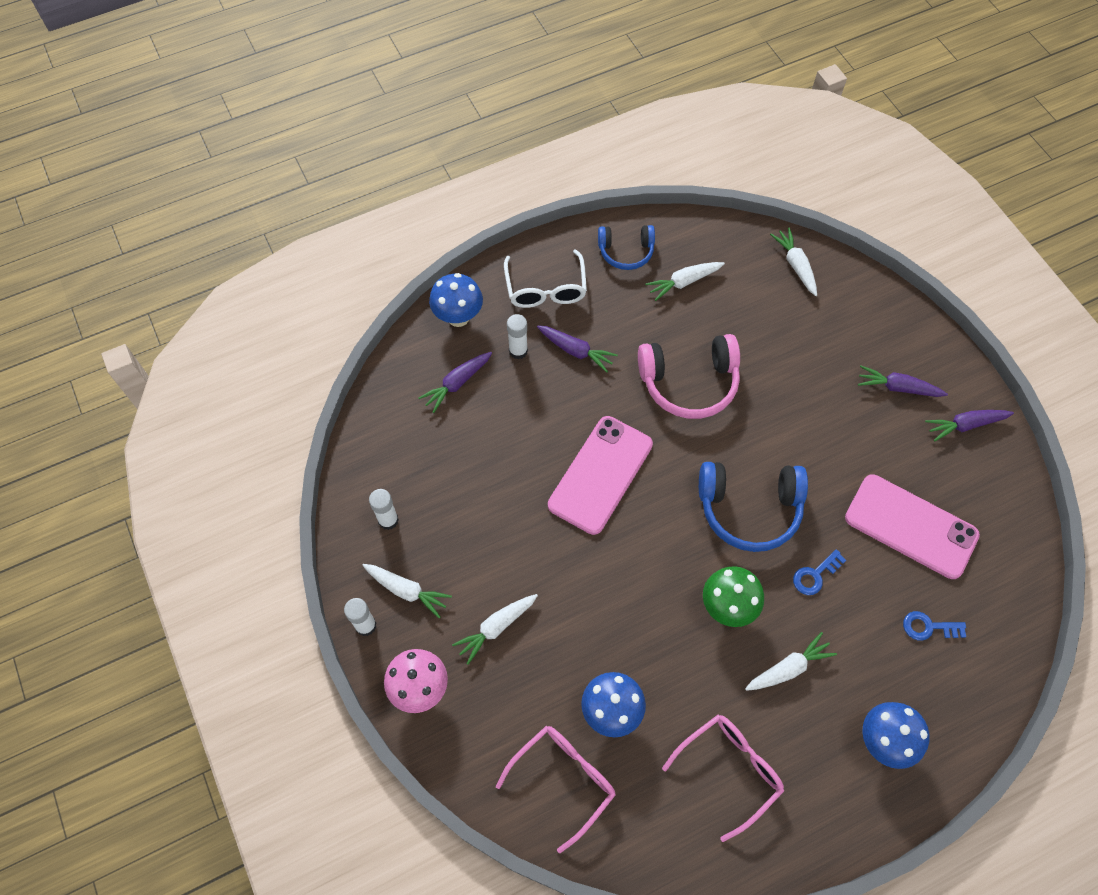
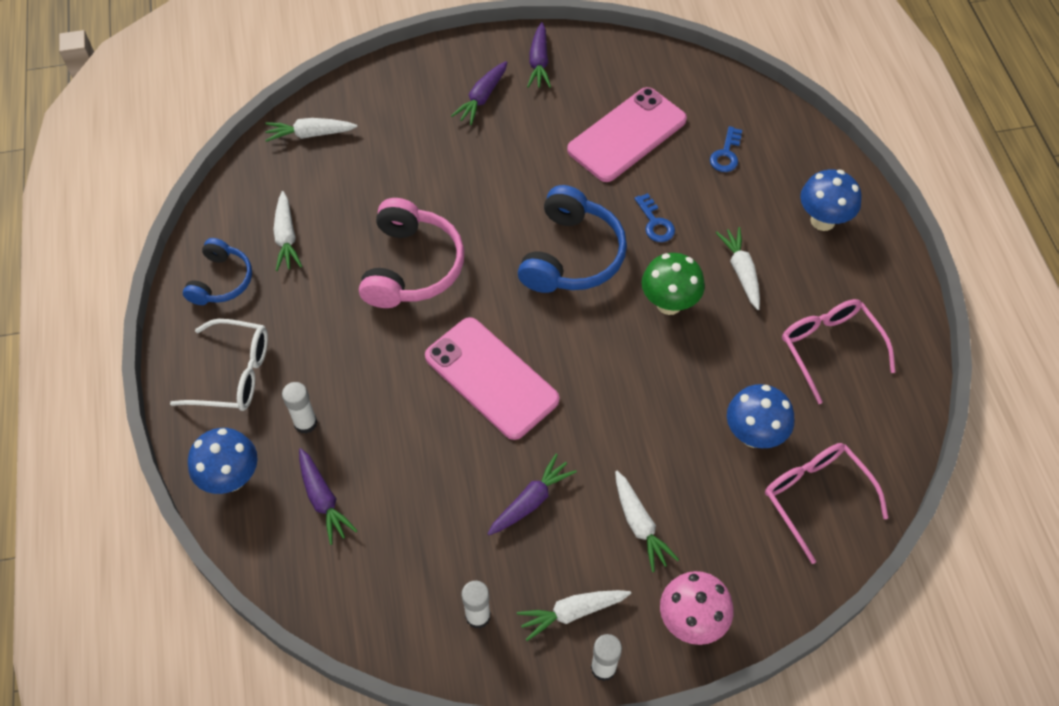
camera: 75 degrees left, 5 degrees down
(407, 590) = (572, 612): white carrot -> white carrot turned 150 degrees counterclockwise
(575, 351) = (329, 364): purple carrot -> purple carrot (531, 501)

